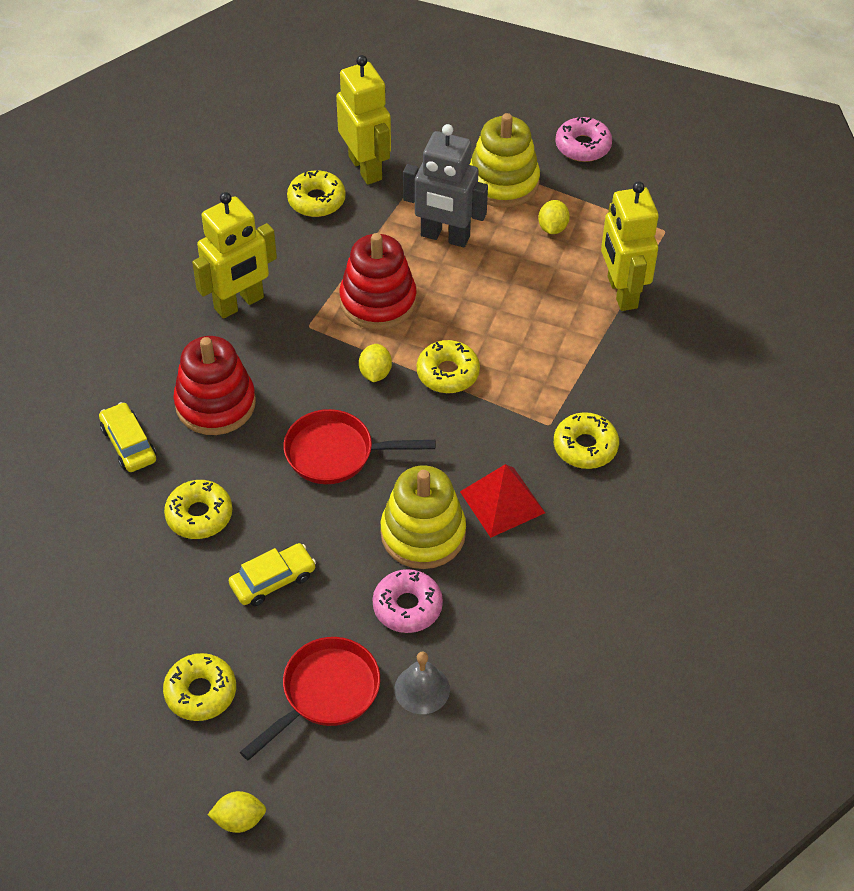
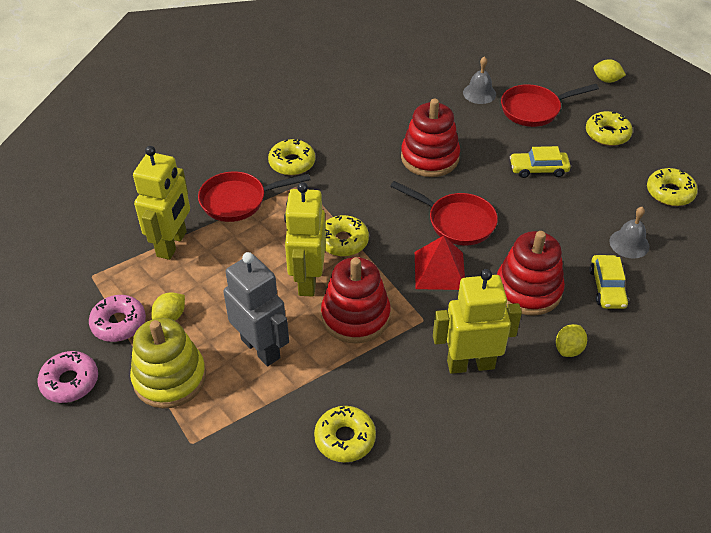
camera: 150 degrees left, 5 degrees down
(119, 514) = (629, 243): none -> grey bell
(199, 515) = (571, 221): yellow donut -> yellow donut (670, 192)
(366, 168) = (275, 454): yellow robot -> yellow robot (307, 280)
(375, 373) = (395, 262): yellow lemon -> yellow lemon (568, 349)
(407, 606) = (463, 128): pink donut -> pink donut (119, 323)
(423, 534) = (430, 157): yellow stacking toy -> red stacking toy
(502, 502) = (368, 155): red pyramid -> red pyramid (439, 270)
(601, 370) = (238, 200): none -> red pan

